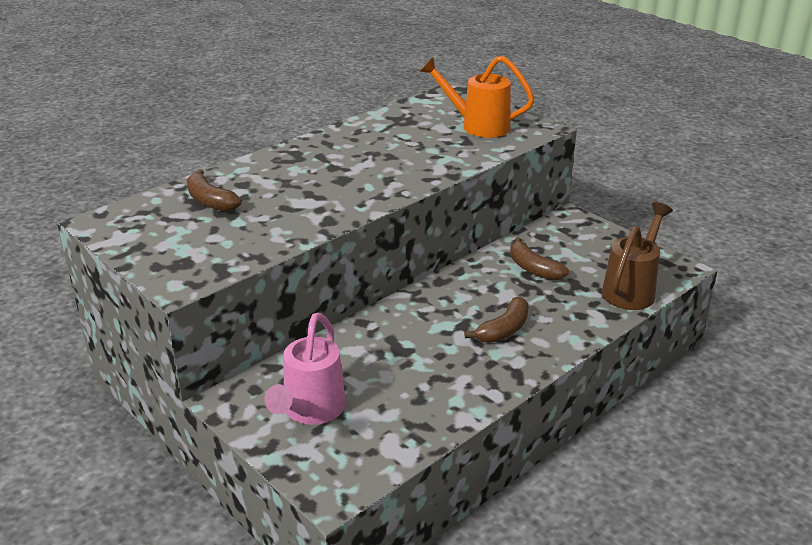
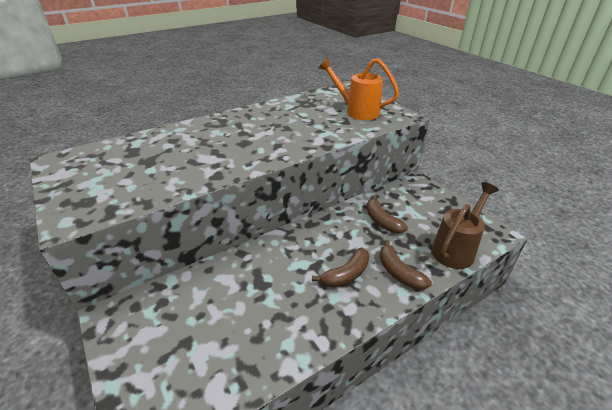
camera: 10 degrees right, 5 degrees up
(210, 201) = (142, 151): brown banana -> brown banana (399, 272)
(310, 412) = (166, 337): pink watering can -> none

